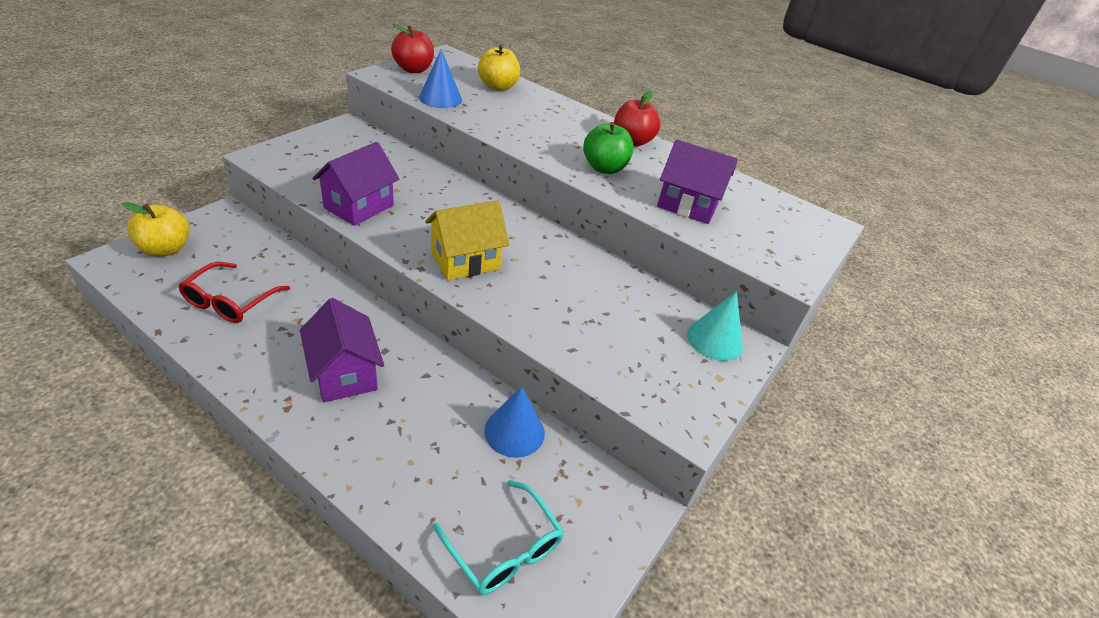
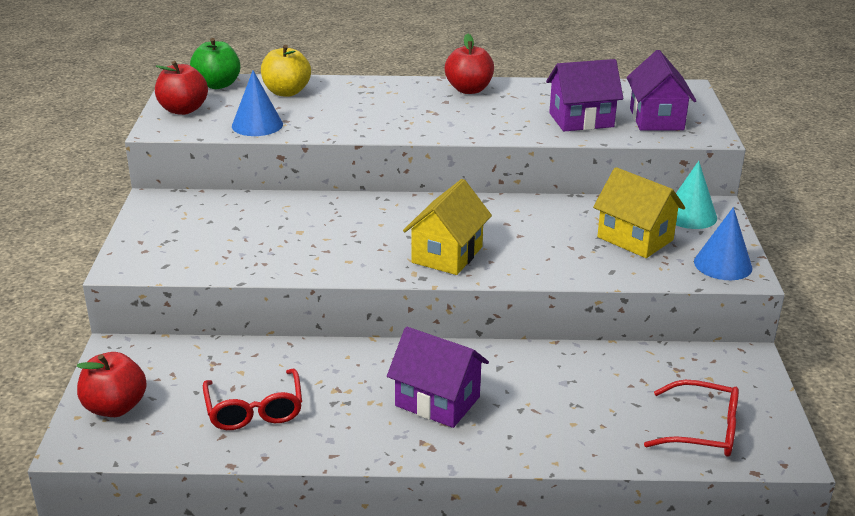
camera: 30 degrees left, 10 degrees down
(166, 249) = (115, 407): yellow apple -> red apple
(359, 206) = (292, 260): purple house -> purple house (656, 119)
(504, 548) = (703, 430): turquoise glasses -> red glasses
(514, 431) = (613, 364): blue cone -> blue cone (723, 264)
(604, 168) = (483, 121): green apple -> green apple (217, 85)
(634, 332) = (635, 239): none -> yellow house

